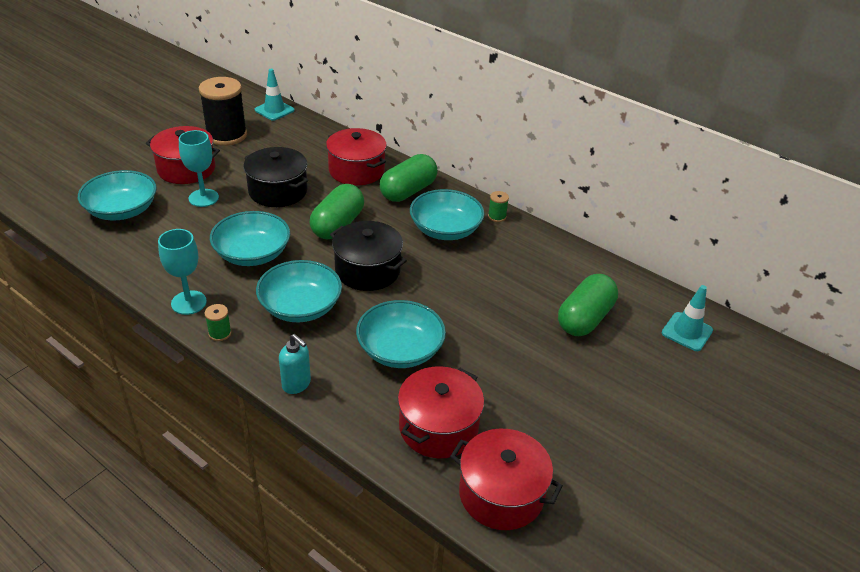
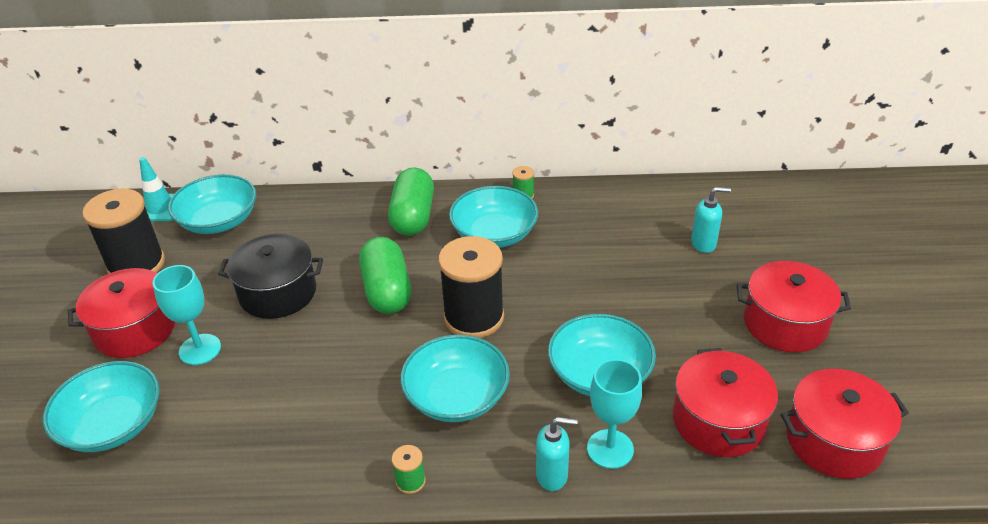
camera: 35 degrees left, 0 degrees up
(188, 302) = (333, 473): turquoise goblet -> turquoise goblet (610, 449)
(252, 254) = (336, 375): turquoise bowl -> turquoise bowl (219, 221)
(356, 170) = (335, 224): red pot -> red pot (785, 323)
(367, 270) = (474, 317): black pot -> black spool
(585, 318) = (704, 244): green capsule -> turquoise soap dispenser
(687, 332) = (784, 207): turquoise traffic cone -> none

